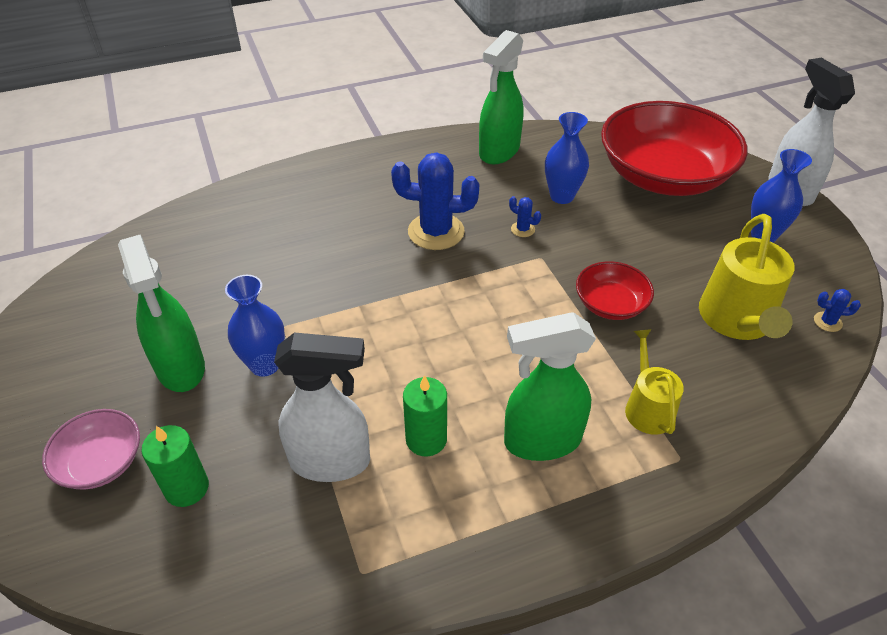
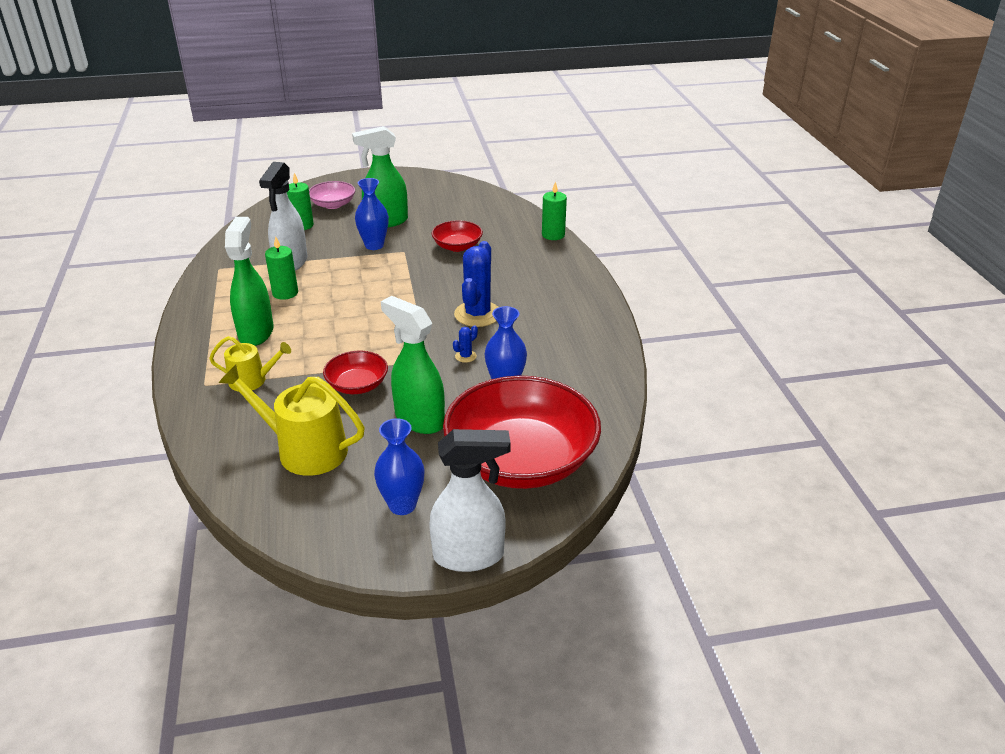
camera: 100 degrees right, 10 degrees down
(233, 192) = (553, 235): none -> green candle
(266, 273) = (457, 246): none -> red bowl
(499, 152) = (585, 359): green spray bottle -> green spray bottle (419, 419)
(827, 322) = (272, 507): blue cactus -> none

